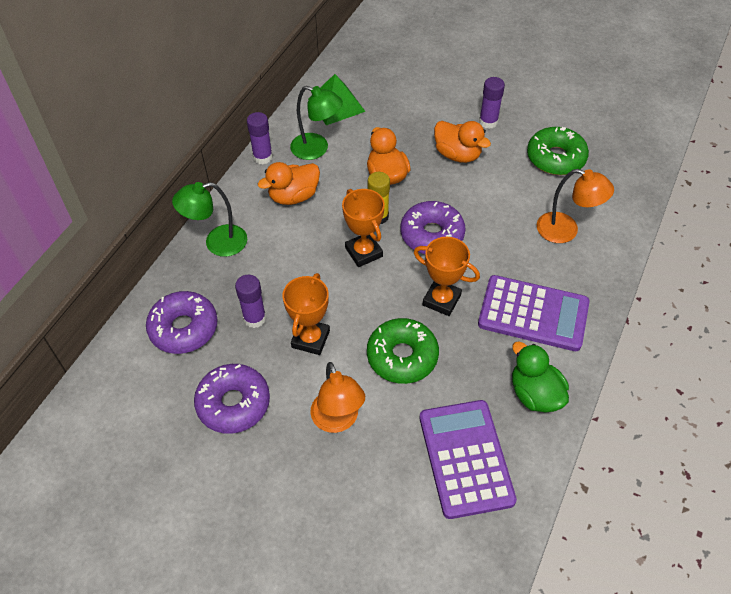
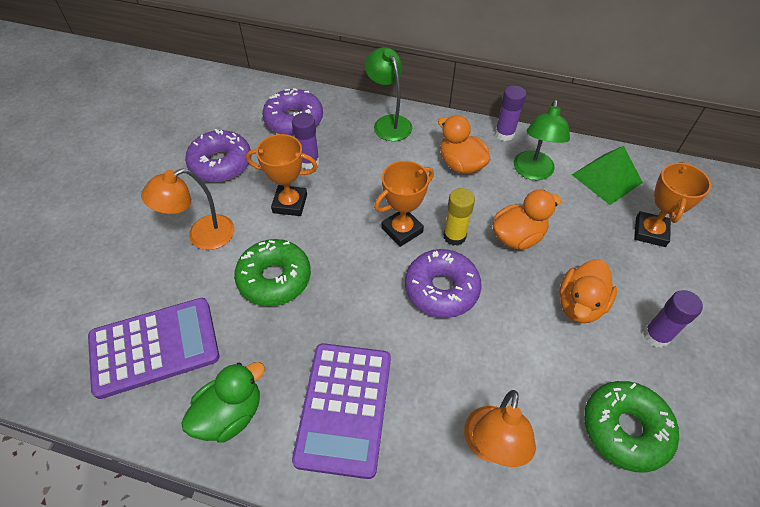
camera: 80 degrees right, 0 degrees up
(441, 300) = (350, 307): orange trophy -> orange trophy (650, 232)

